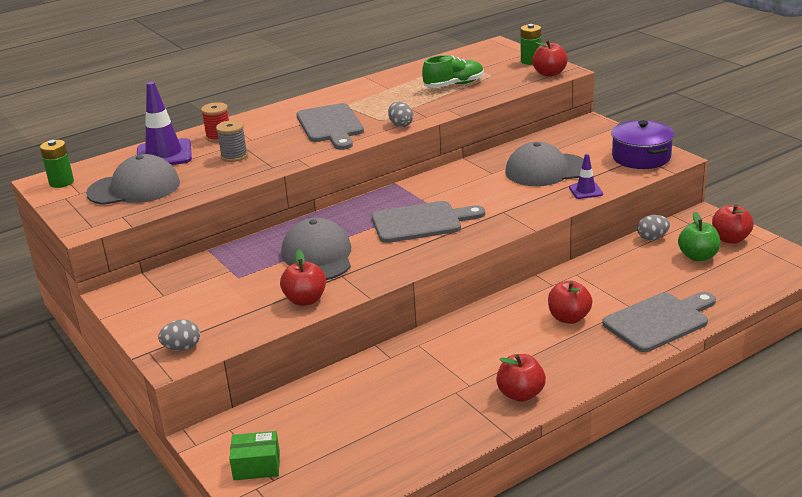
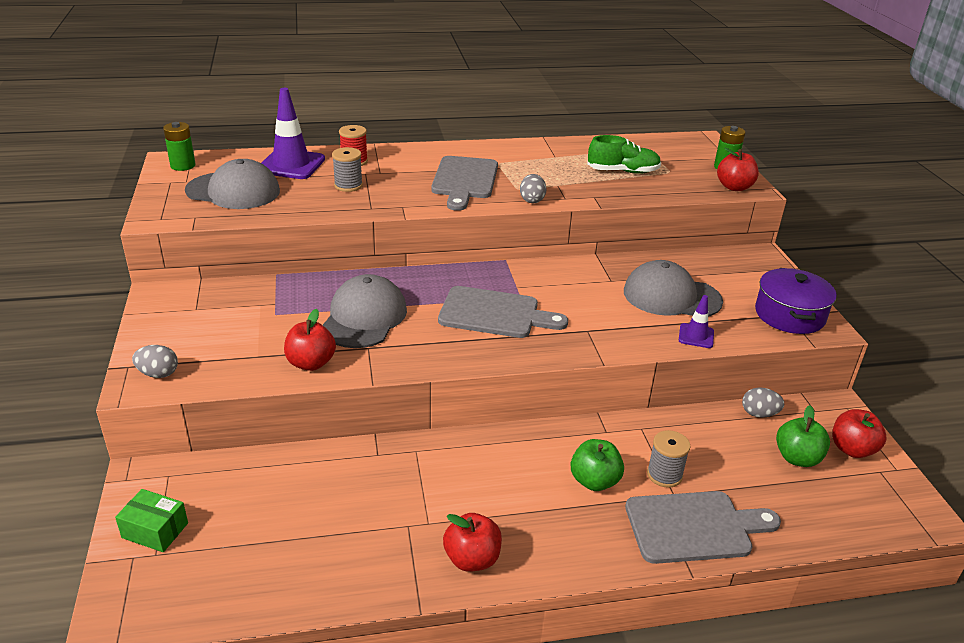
camera: 20 degrees right, 5 degrees up
(569, 318) = (594, 481): red apple -> green apple
(615, 297) = (664, 475): none -> grey spool

